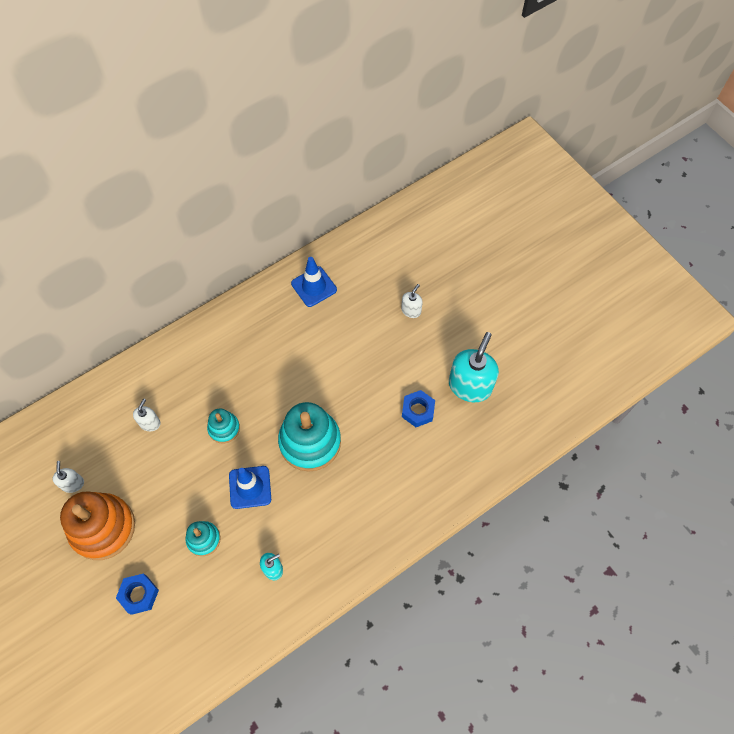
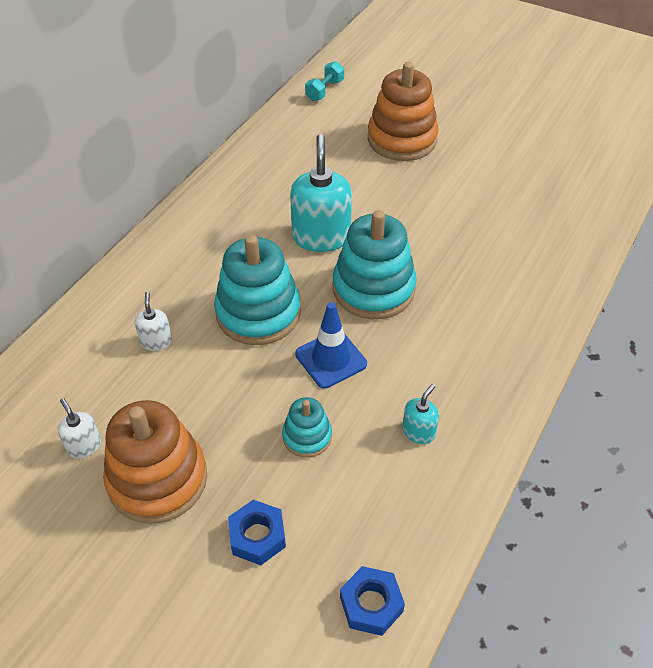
camera: 25 degrees left, 15 degrees down
(224, 428) = (258, 313): turquoise stacking toy -> turquoise stacking toy, size x1.93
(314, 286) = (279, 152): blue traffic cone -> none
(382, 235) = (324, 90): none -> turquoise dumbbell
(411, 310) = (402, 139): white soap dispenser -> orange stacking toy
(418, 410) = (474, 219): blue nut -> blue nut (371, 604)
(470, 386) = (513, 180): turquoise soap dispenser -> turquoise soap dispenser (321, 237)

